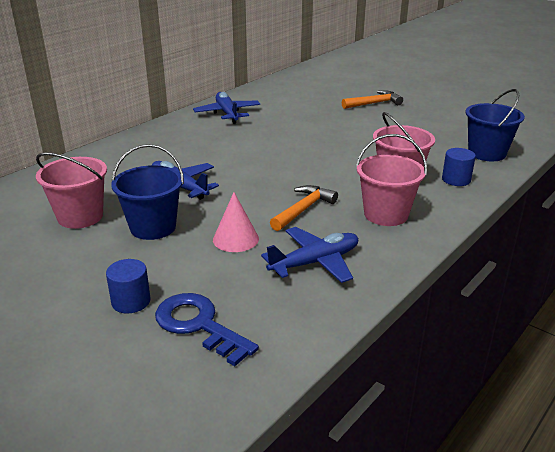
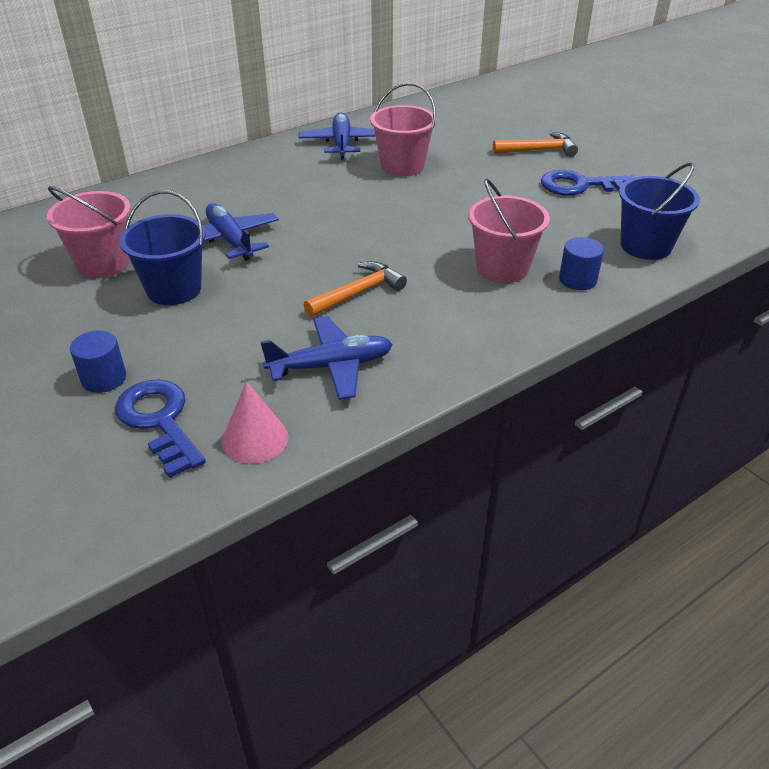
camera: 15 degrees right, 10 degrees up
(235, 239) = (257, 320): pink cone -> pink cone (255, 439)
(386, 214) = (455, 315): pink bucket -> pink bucket (402, 166)
(417, 122) = (580, 185): none -> blue key

